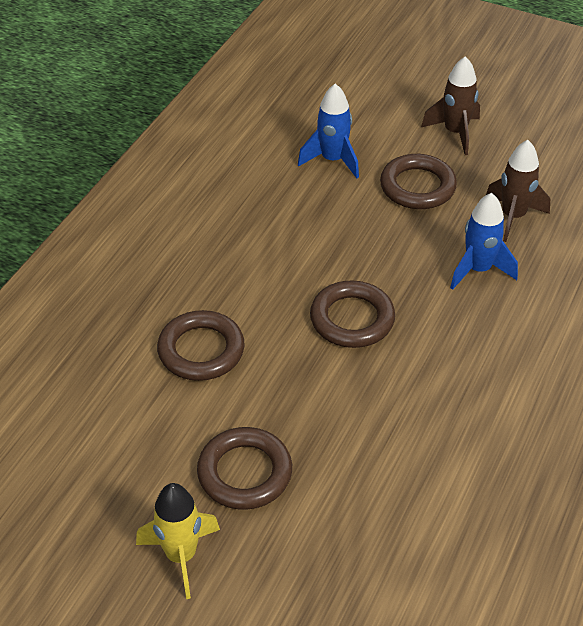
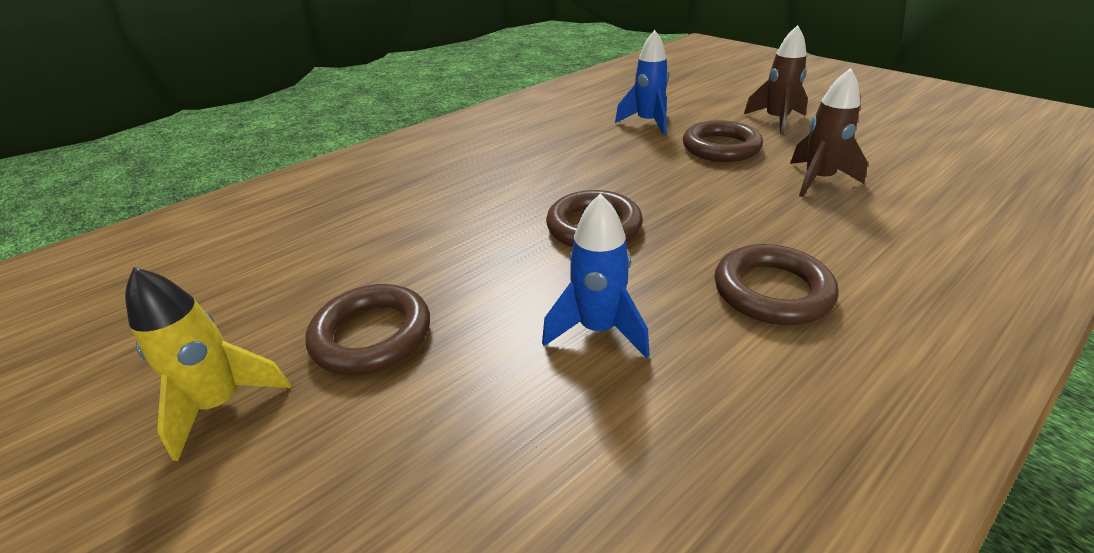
camera: 25 degrees right, 10 degrees down
(201, 350) = (427, 222): brown ring -> brown ring (772, 291)
(478, 270) = (759, 213): blue rocket -> blue rocket (598, 329)

